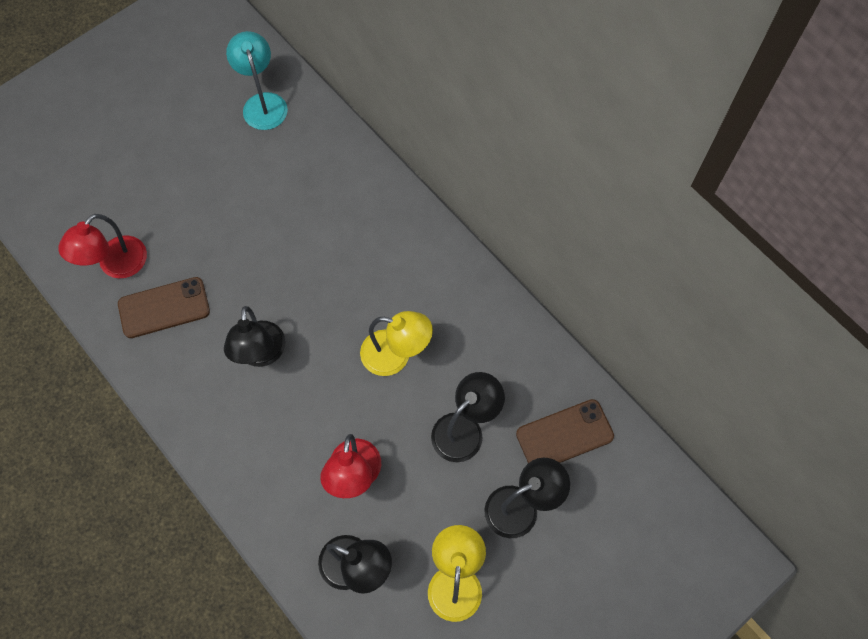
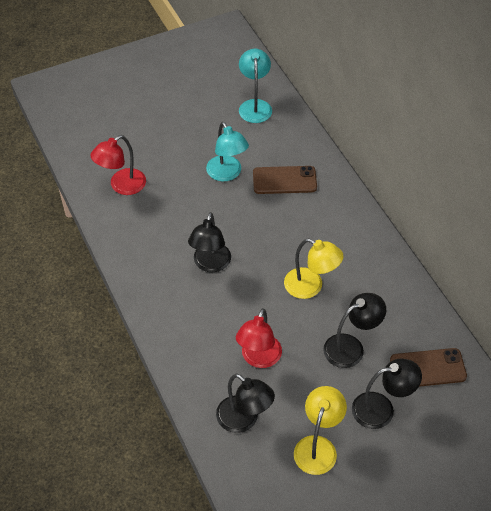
camera: 15 degrees right, 15 degrees down
(164, 308) = (148, 220): brown phone -> brown phone (284, 180)
(251, 214) = (227, 174): none -> turquoise lamp

